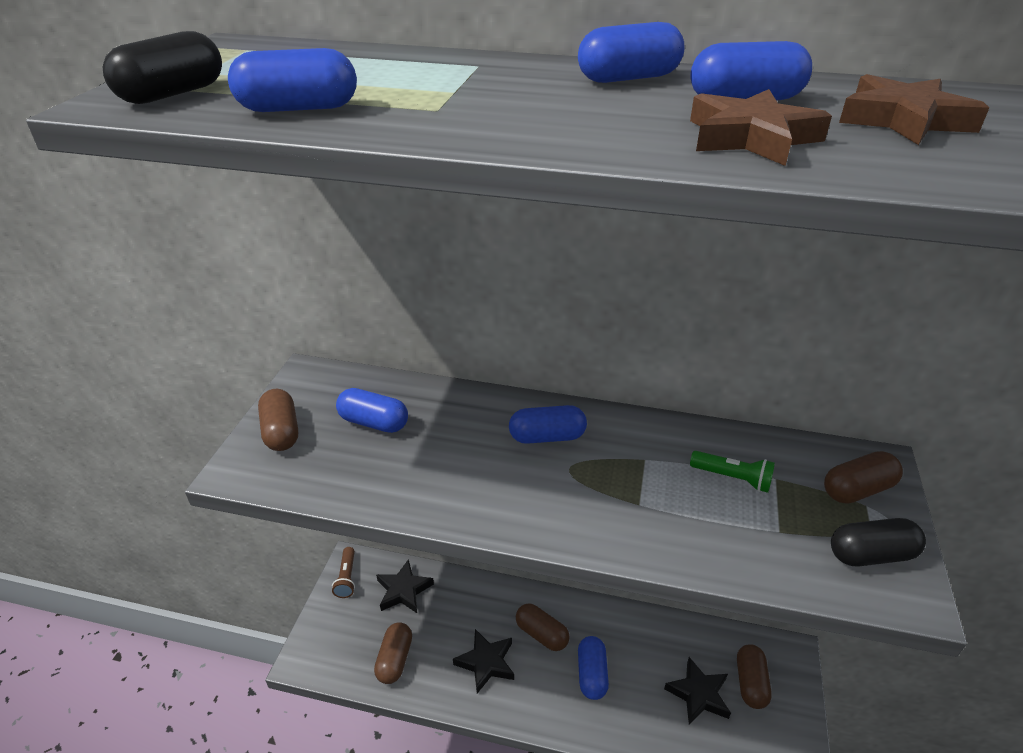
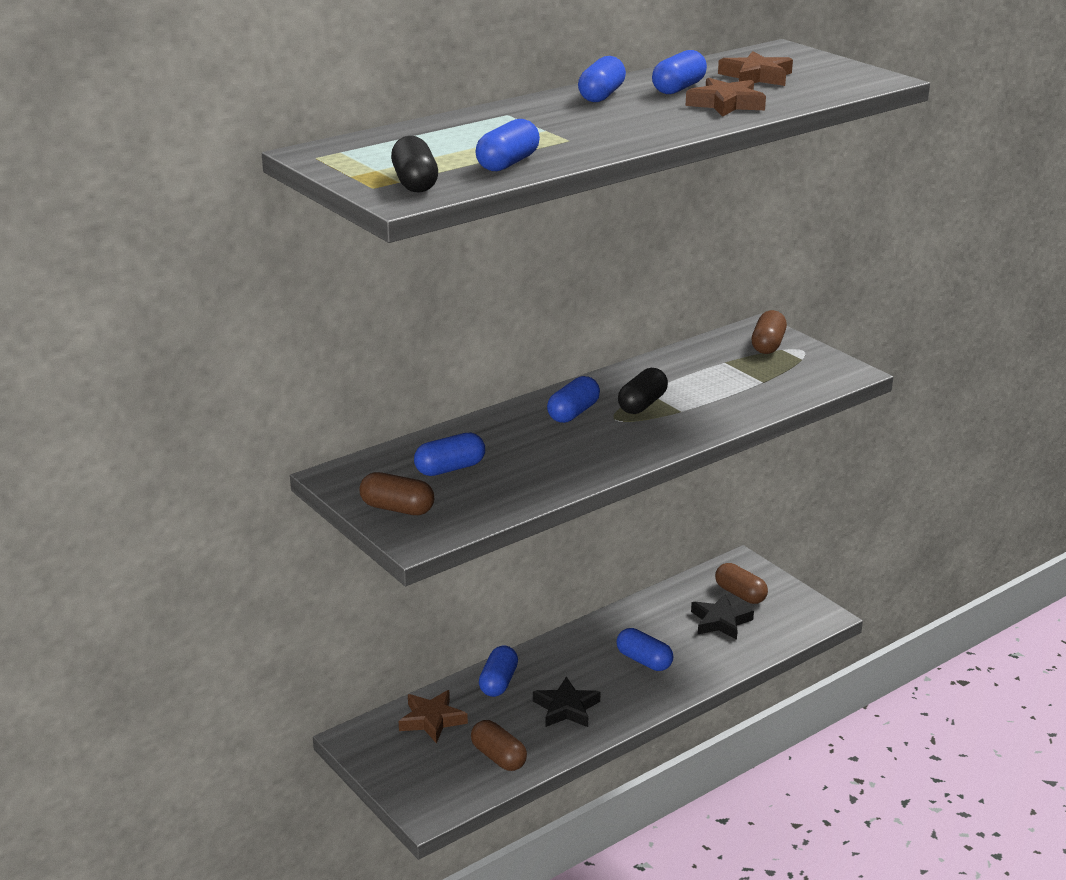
camera: 50 degrees left, 10 degrees down
(347, 578) = (369, 748): brown flashlight -> none
(403, 590) = (432, 720): black star -> brown star
(477, 598) = (498, 682): none -> blue capsule
(541, 634) = (578, 666): brown capsule -> none
(732, 478) = (704, 374): green flashlight -> none
(871, 555) = (814, 367): black capsule -> black capsule (642, 404)

